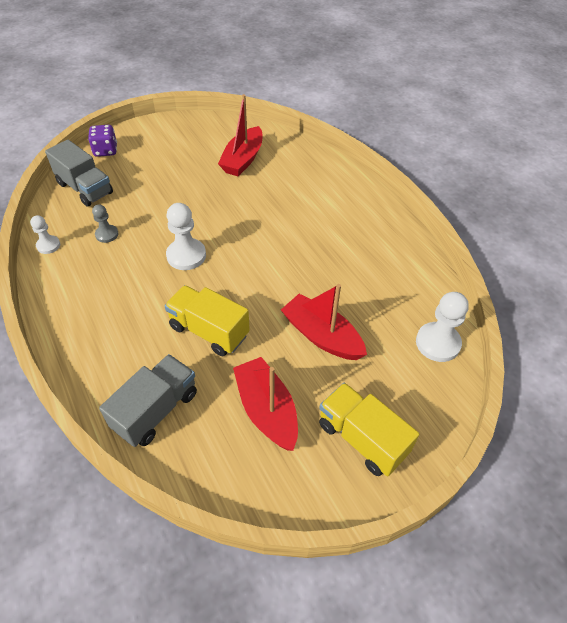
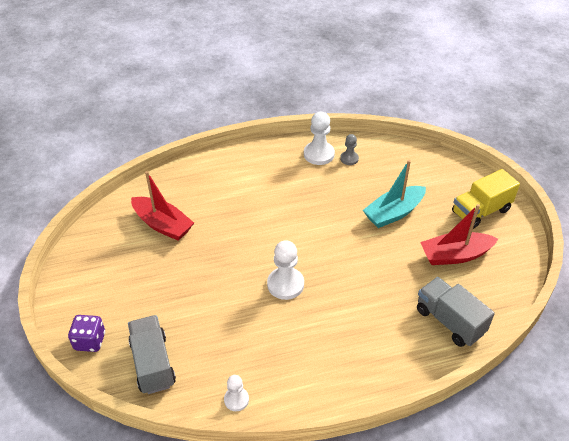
camera: 75 degrees left, 5 degrees down
(85, 188) = (152, 363): grey truck -> grey truck turned 75 degrees counterclockwise
(107, 234) = (236, 346): grey pawn -> grey pawn (349, 159)
(209, 331) = (377, 279): yellow truck -> none
(322, 336) = (393, 213): red boat -> turquoise boat
(437, 343) = (410, 157): white pawn -> white pawn (319, 154)

